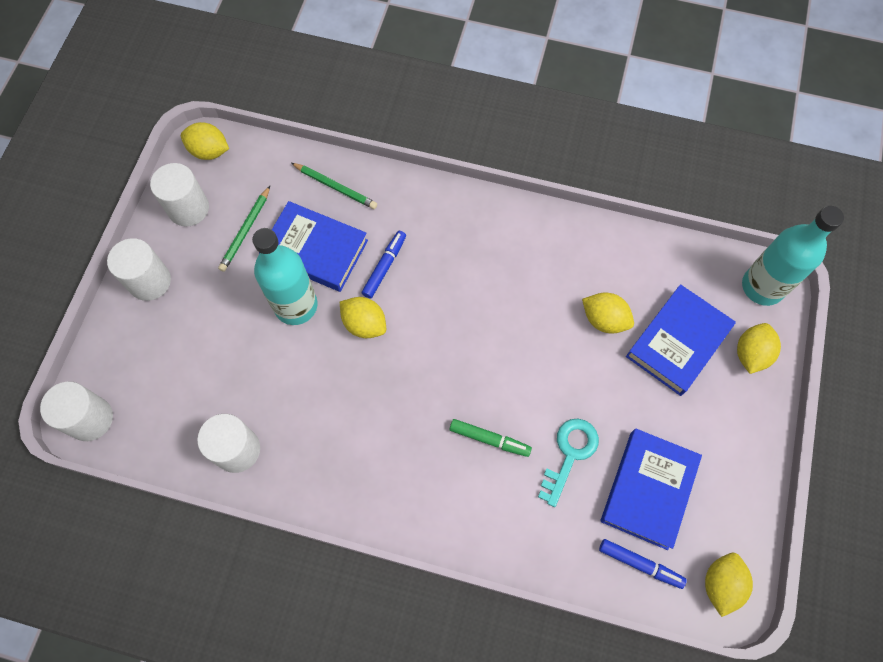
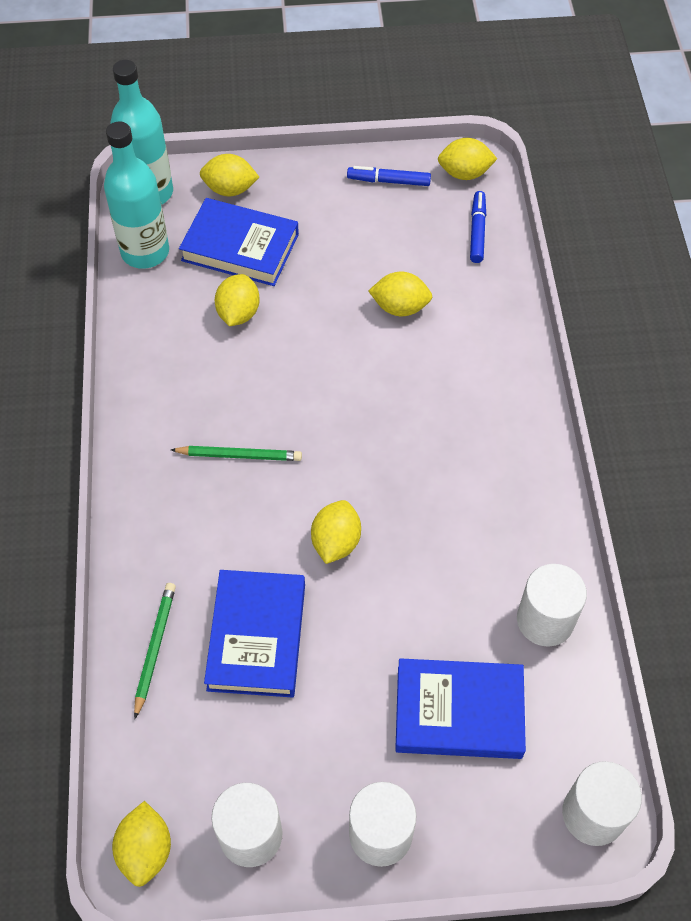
camera: 110 degrees left, 10 degrees down
(245, 231) = (259, 737): green pencil -> green pencil (239, 455)
(296, 306) = (342, 628): turquoise bottle -> turquoise bottle (145, 252)
(384, 267) = (252, 547): blue marker -> blue marker (389, 181)
(489, 439) = (416, 378): green marker -> none
(569, 454) = (400, 307): turquoise key -> yellow lemon
(648, 489) = (405, 239): blue book -> blue book (459, 712)

